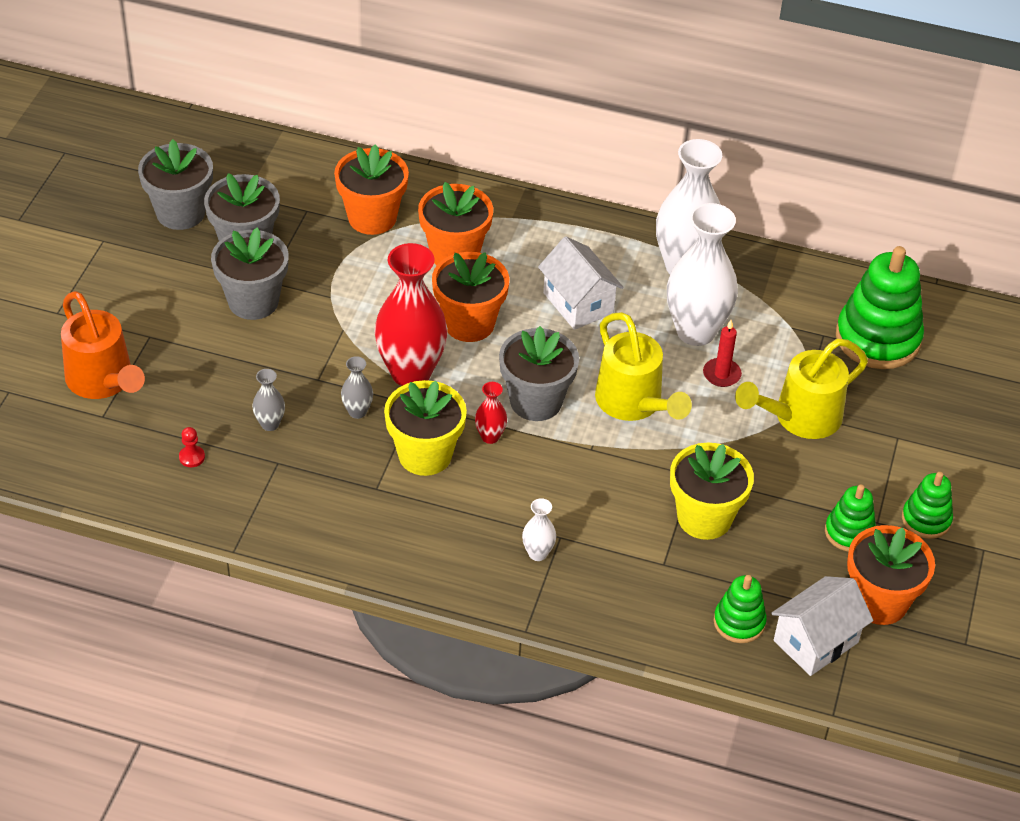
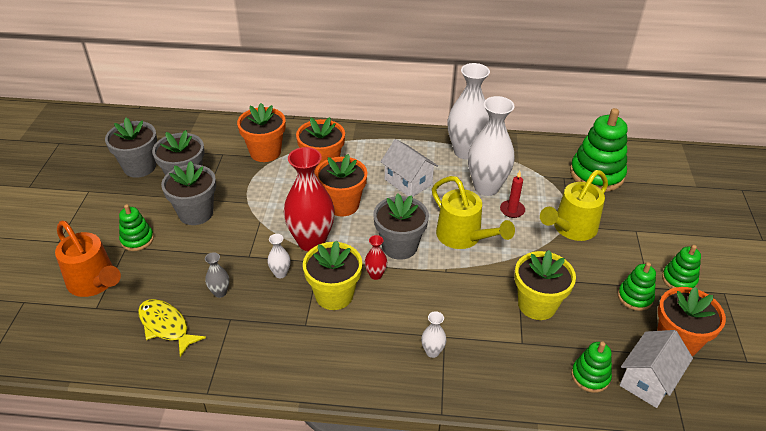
camera: 10 degrees left, 5 degrees down
(166, 328) = (137, 239): none -> green stacking toy
(192, 457) = (166, 326): red pawn -> yellow fish
(357, 412) = (280, 273): grey vase -> white vase

